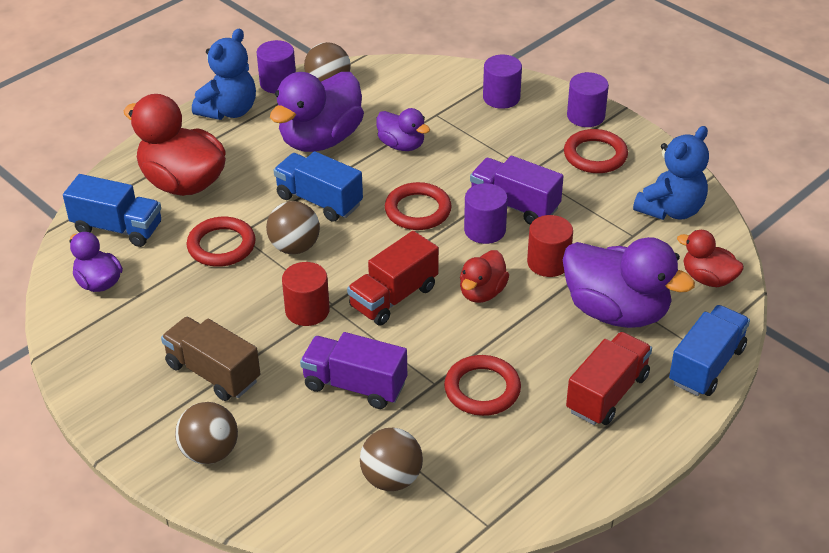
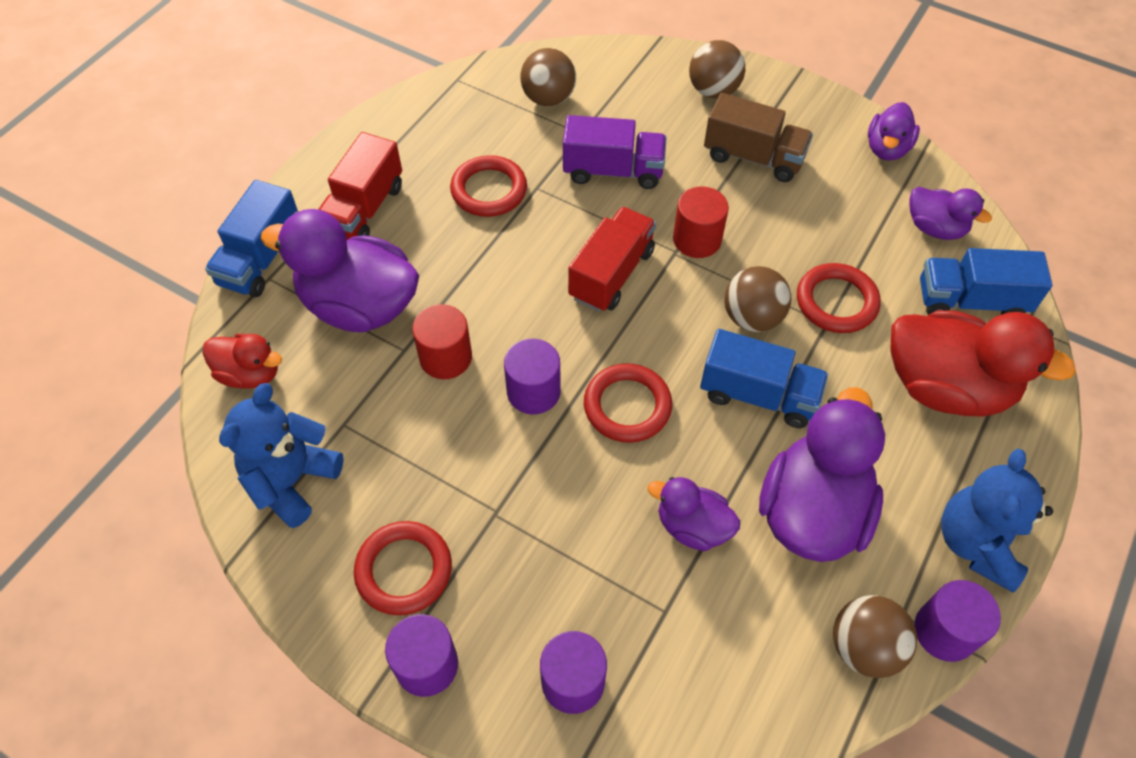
camera: 165 degrees right, 15 degrees up
(82, 356) = (887, 149): none -> purple duck
(482, 292) = (515, 300): red duck -> none
(514, 205) = (504, 443): purple truck -> none

